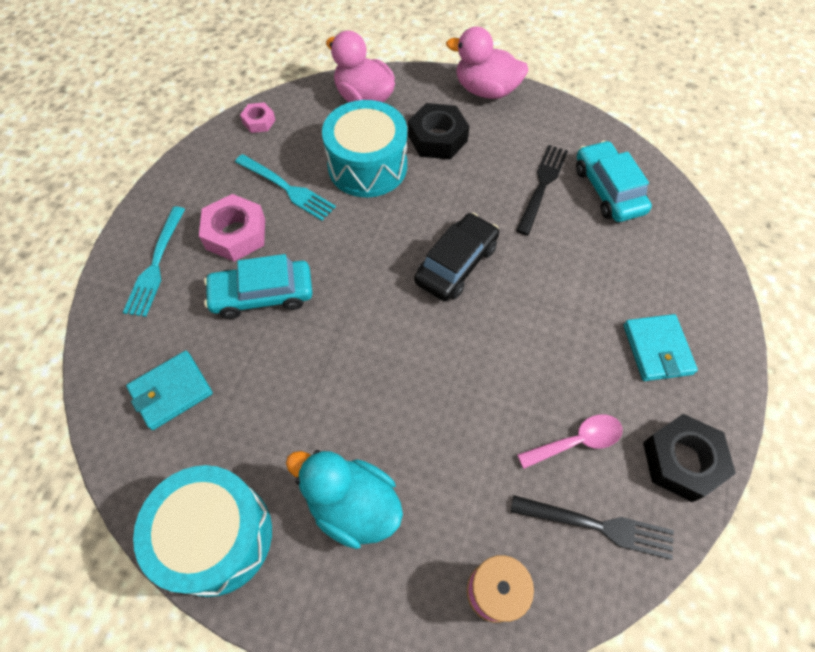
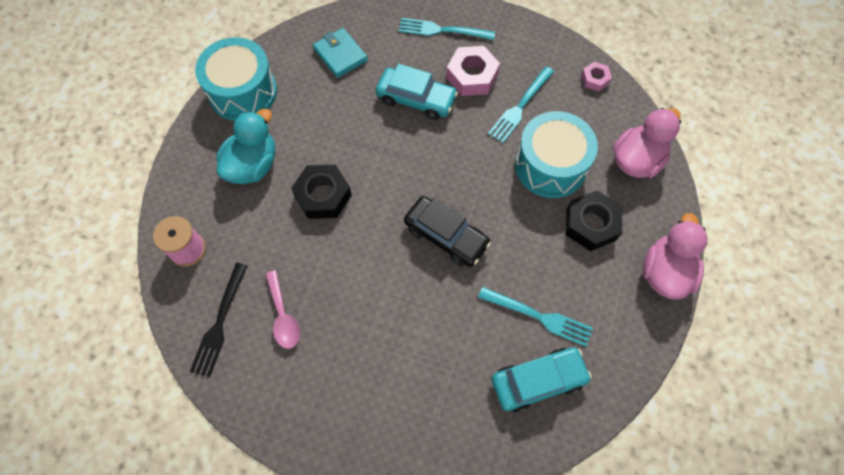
camera: 90 degrees right, 5 degrees up
(262, 294) = (416, 99): turquoise car -> turquoise car turned 120 degrees clockwise
(542, 186) = (538, 316): black fork -> turquoise fork
(657, 349) = (359, 395): turquoise wallet -> none
(682, 460) = (260, 396): black nut -> black nut (323, 196)

